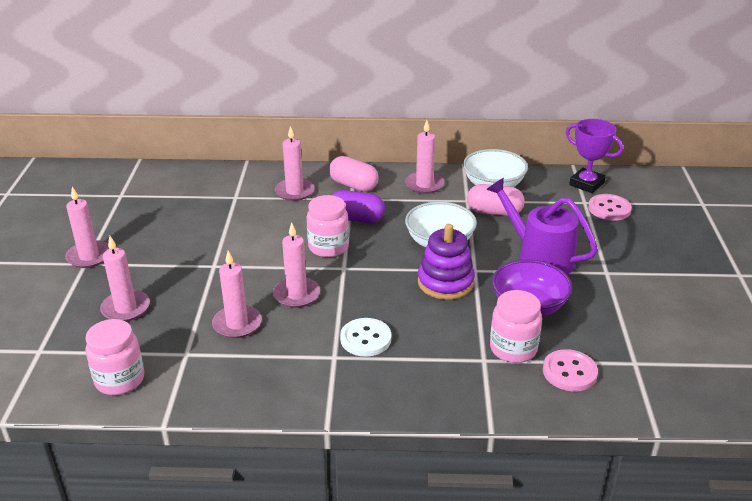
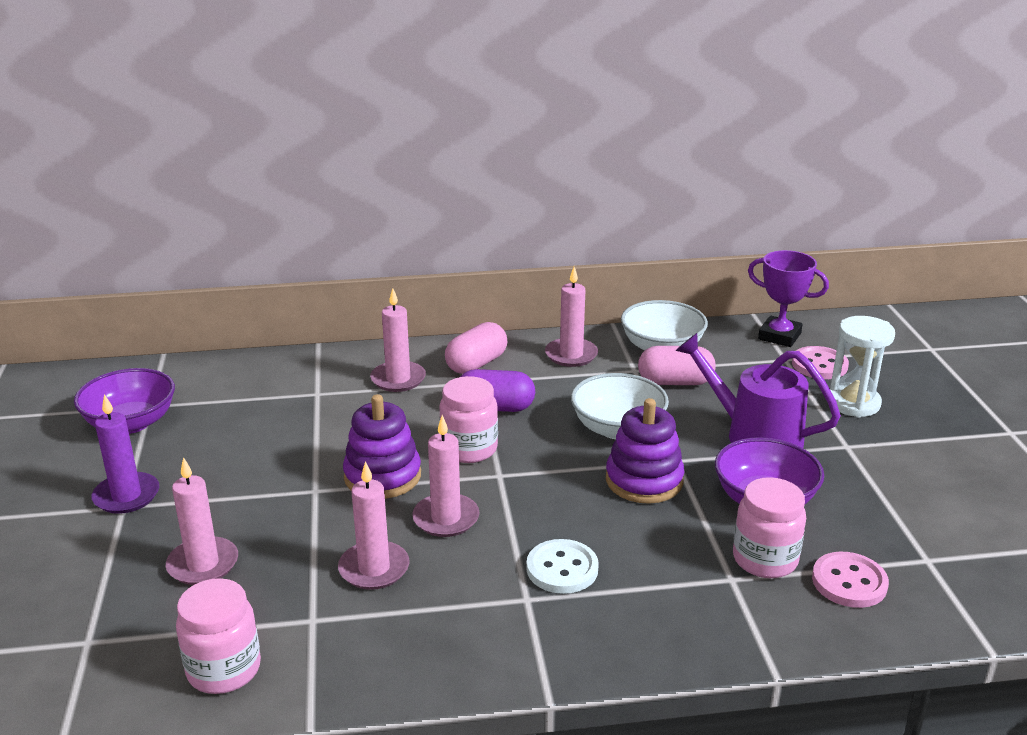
camera: 10 degrees left, 5 degrees down
(89, 256) = (126, 496): pink candle -> purple candle
(105, 206) = (131, 423): none -> purple bowl
(262, 260) = (382, 476): none -> purple stacking toy
(353, 185) = (476, 364): pink capsule -> pink capsule turned 75 degrees counterclockwise
(624, 240) = (853, 403): none -> white hourglass

